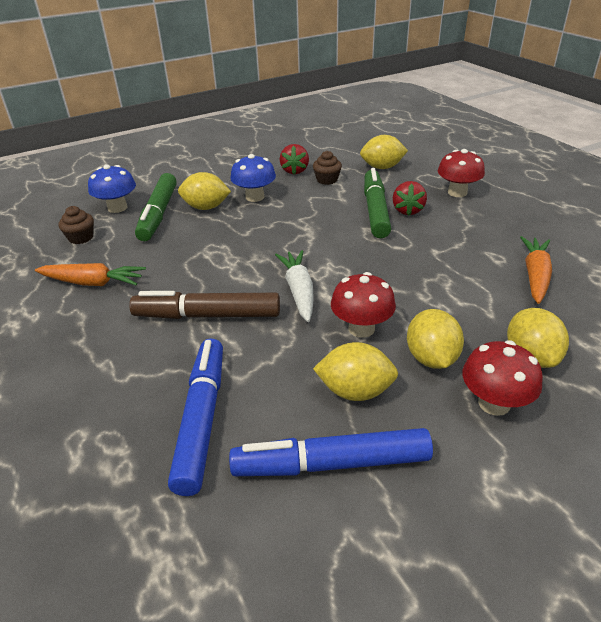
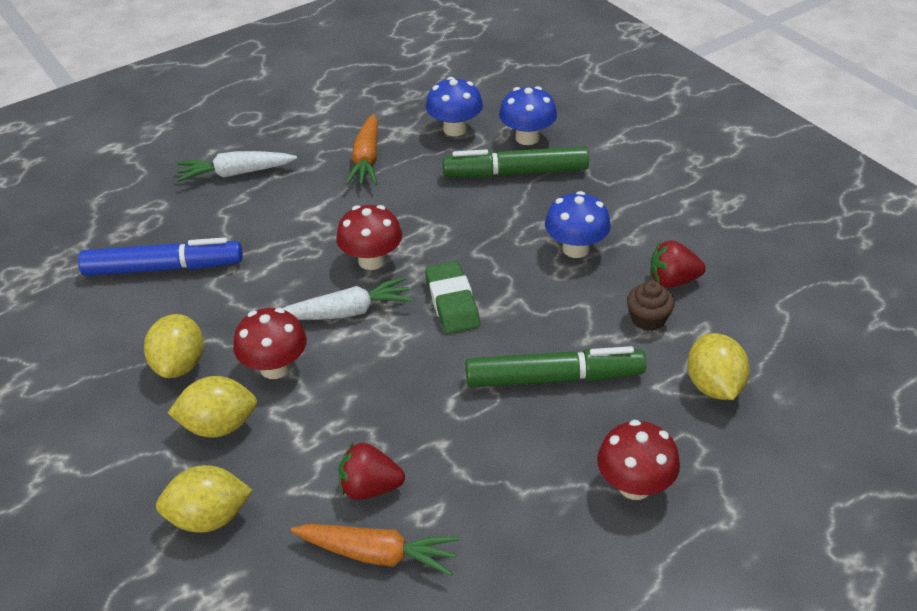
camera: 85 degrees right, 5 degrees up
(57, 371) = (235, 173): none -> white carrot
(81, 238) = (455, 129): brown cupcake -> blue mushroom
(206, 207) = (538, 209): yellow lemon -> none
(208, 315) = (306, 248): brown marker -> none
(298, 244) = (452, 302): none -> green eraser
(332, 464) = (97, 352): blue marker -> none
(407, 210) = (558, 416): red strawberry -> red strawberry (370, 488)
(494, 403) = (144, 473): red mushroom -> red mushroom (372, 260)

